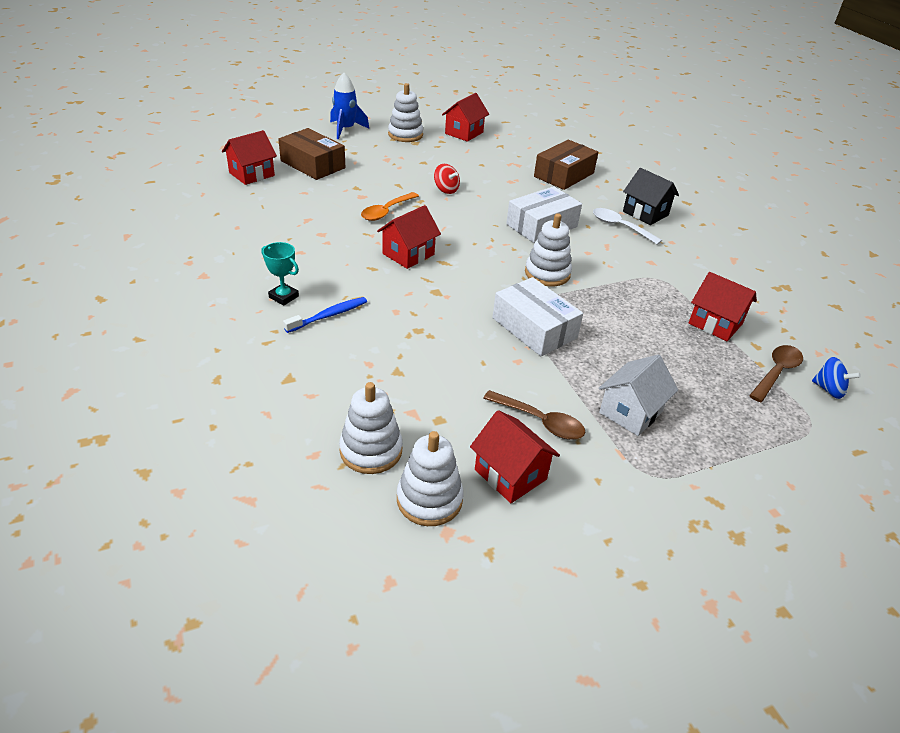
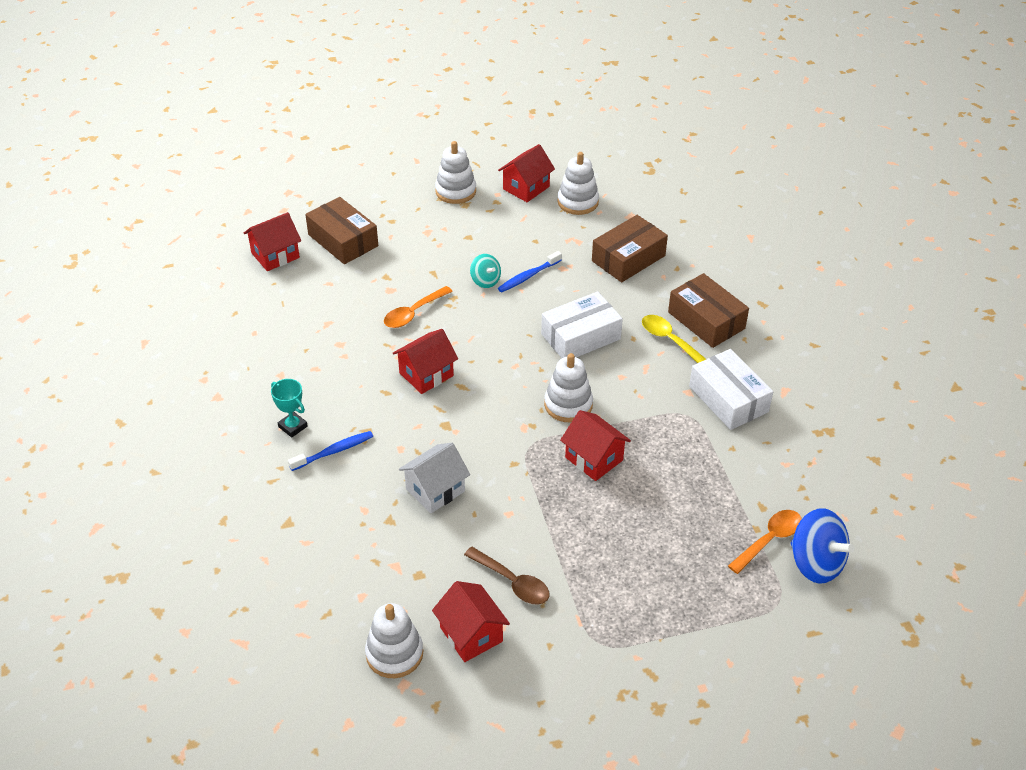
camera: 10 degrees right, 5 degrees up
(345, 129) = (387, 183): blue rocket -> none
(371, 450) = (352, 603): white stacking toy -> white stacking toy (578, 202)
(446, 189) = (485, 281): red spinning top -> turquoise spinning top
(482, 186) = (528, 276): none -> blue toothbrush
(534, 328) = (535, 475): white box -> white box (728, 399)
(620, 227) = (669, 340): white spoon -> yellow spoon
(630, 412) = (603, 577): white house -> white house (435, 490)
(645, 213) = (706, 320): black house -> brown box
(715, 323) = (728, 477): red house -> red house (594, 459)
(776, 372) = (769, 540): brown spoon -> orange spoon
(828, 390) = (815, 563): blue spinning top -> blue spinning top, size x1.76

